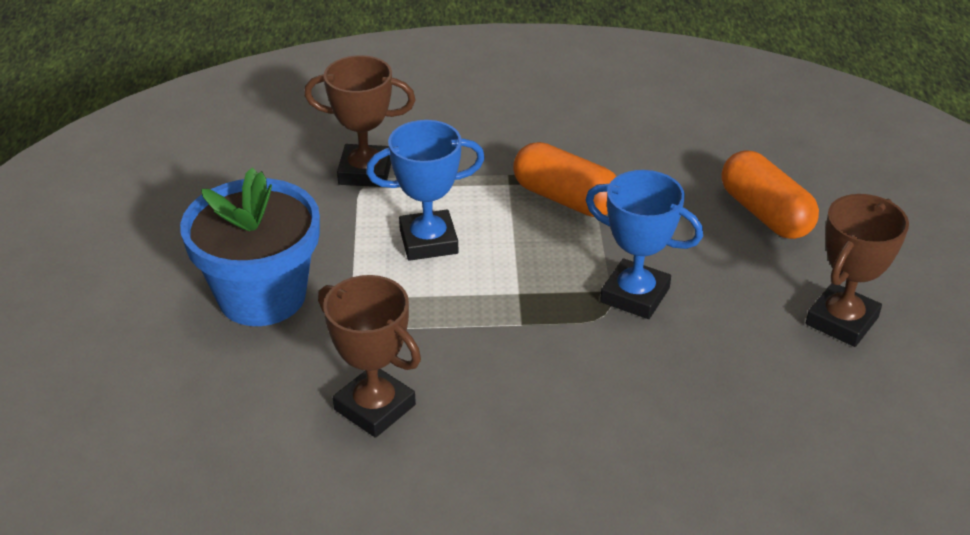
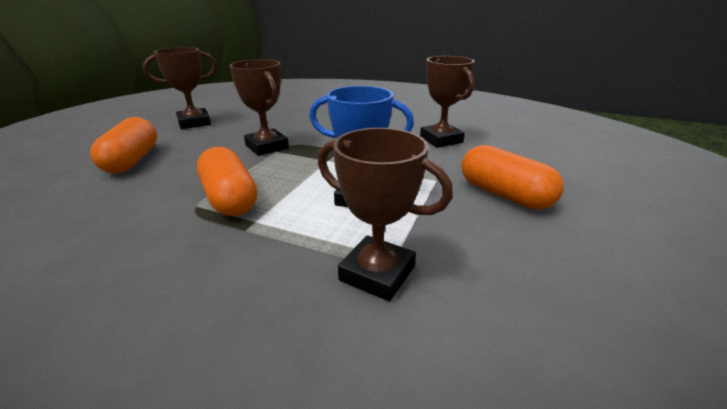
camera: 155 degrees left, 10 degrees down
(262, 296) = (504, 194): blue flower pot -> orange capsule
(635, 295) = (267, 147): blue trophy -> brown trophy

